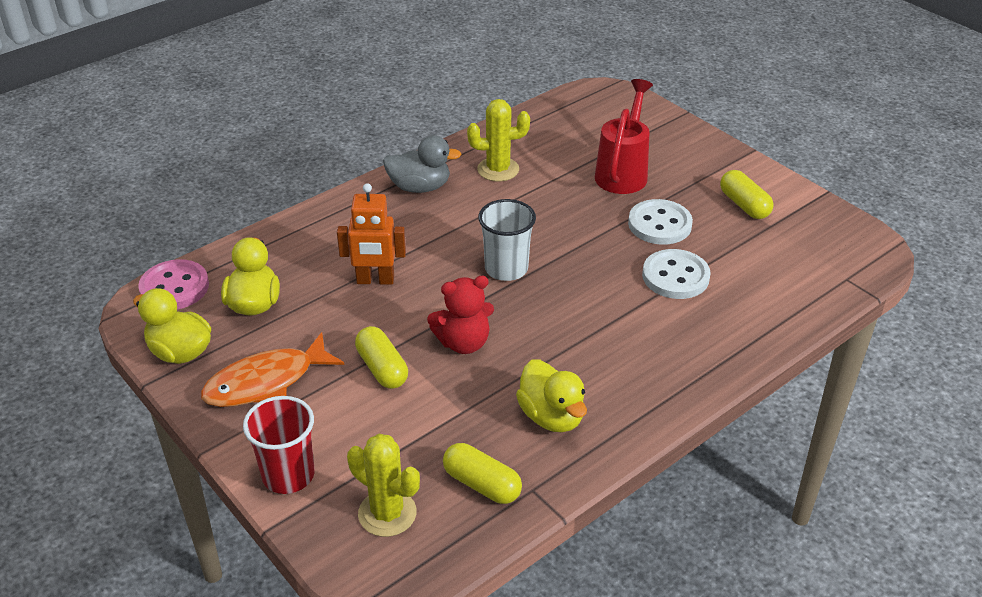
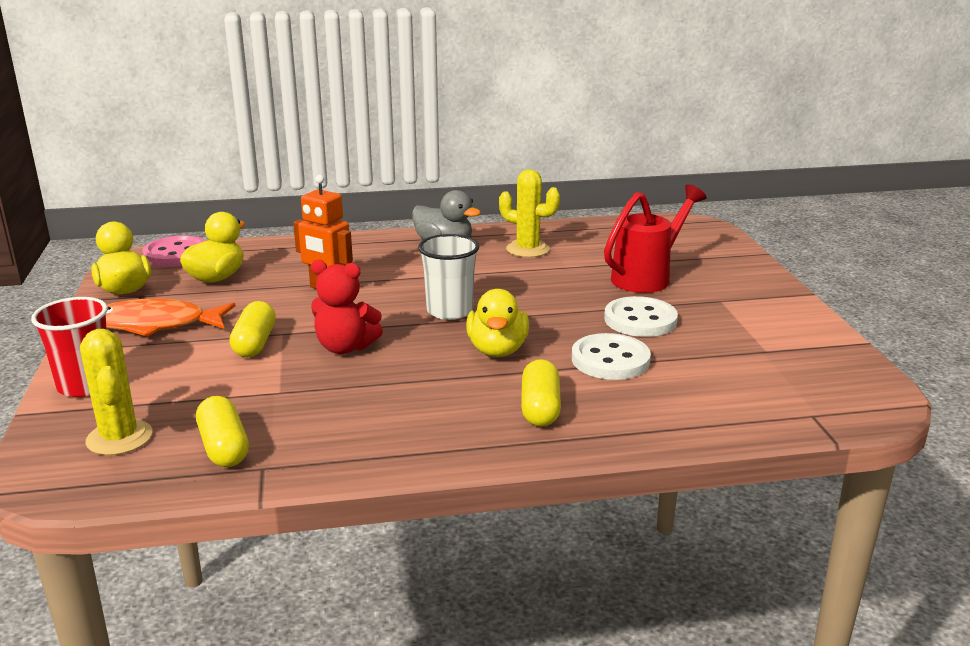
camera: 30 degrees right, 15 degrees down
(551, 416) = (353, 421): yellow duck -> yellow duck (497, 350)
(744, 205) = (752, 329): yellow capsule -> yellow capsule (540, 408)

